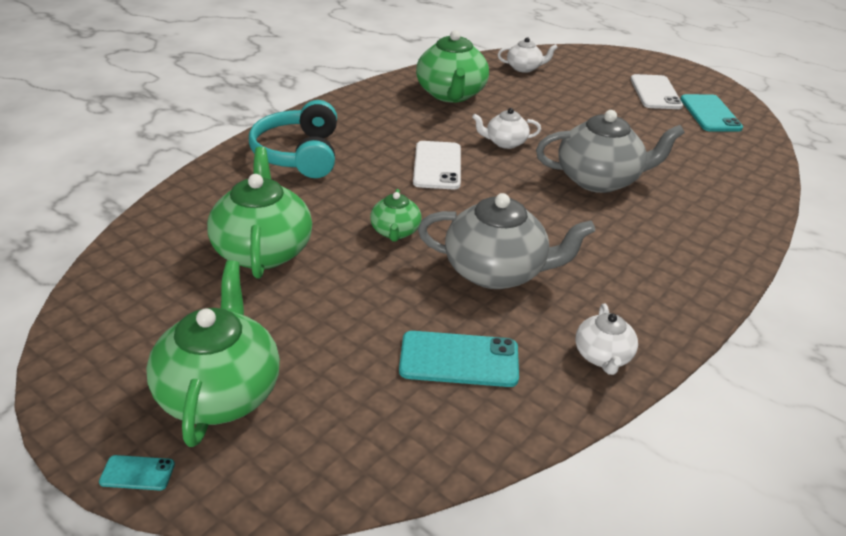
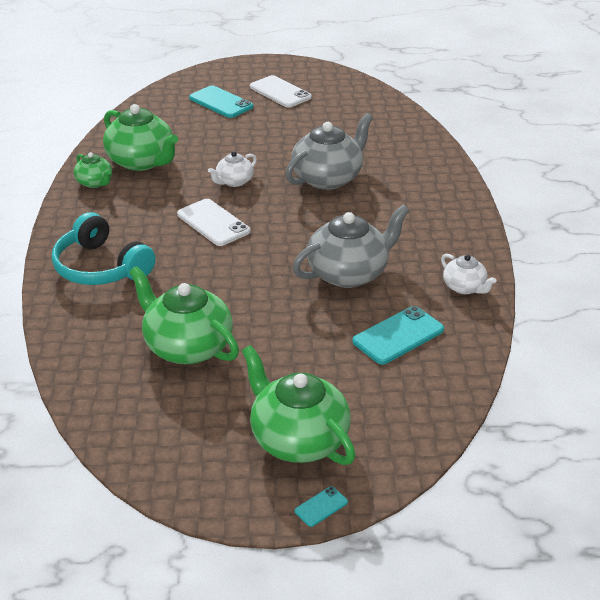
camera: 40 degrees left, 0 degrees up
(395, 232) = (254, 284): green teapot -> green teapot (95, 182)
(524, 68) = (164, 113): white teapot -> none
(710, 114) = (333, 93): turquoise phone -> turquoise phone (221, 102)

